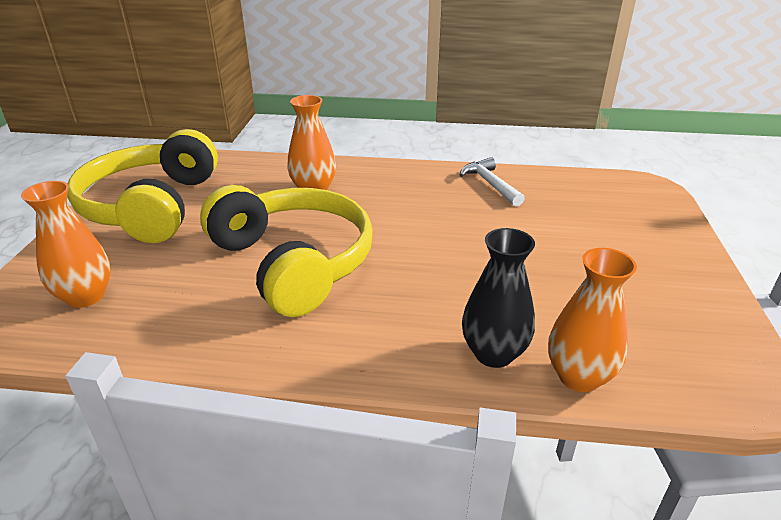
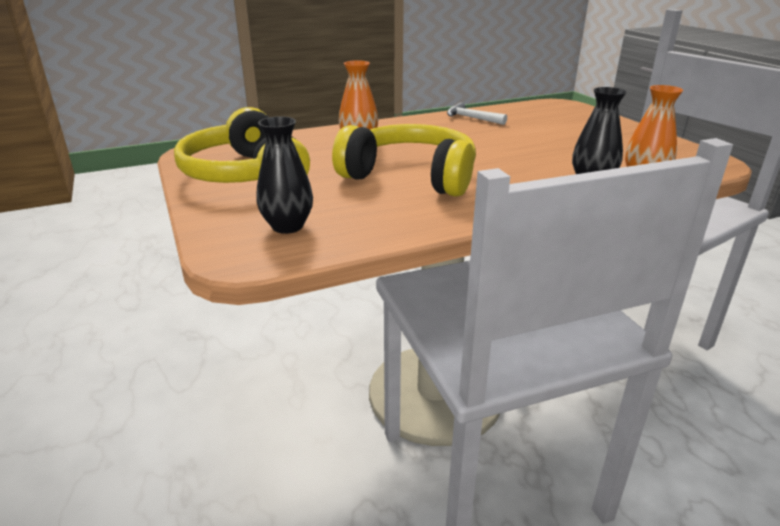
camera: 30 degrees left, 5 degrees down
(86, 296) = (287, 226): orange vase -> black vase

